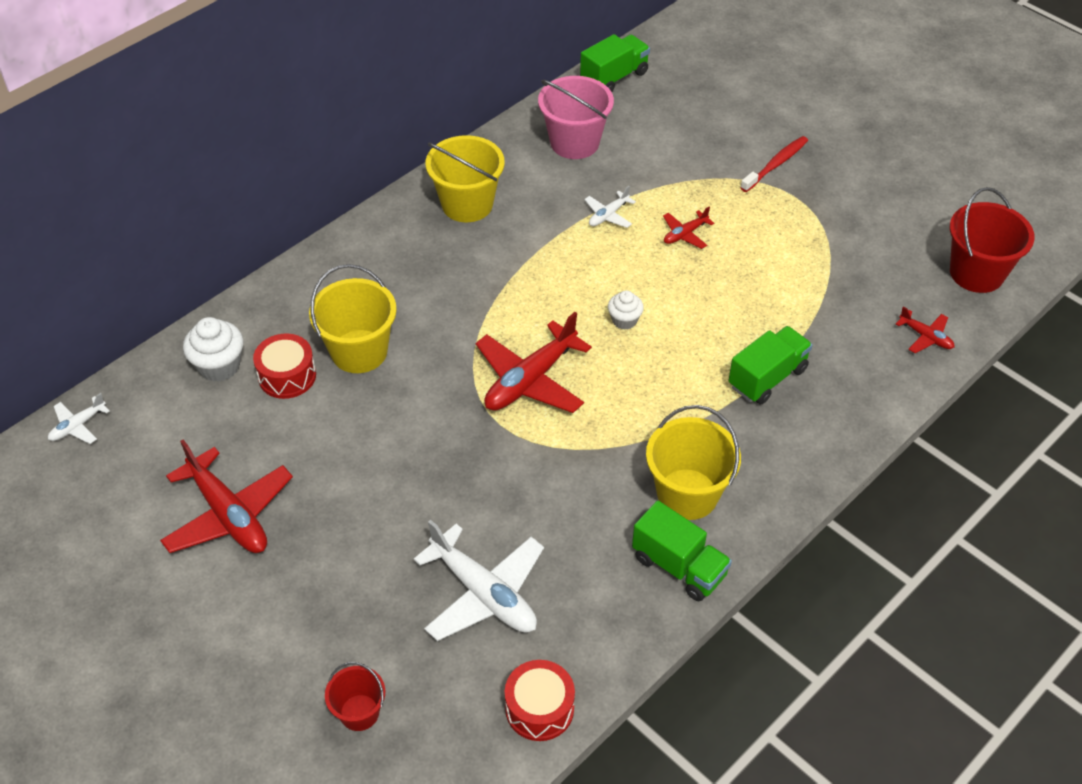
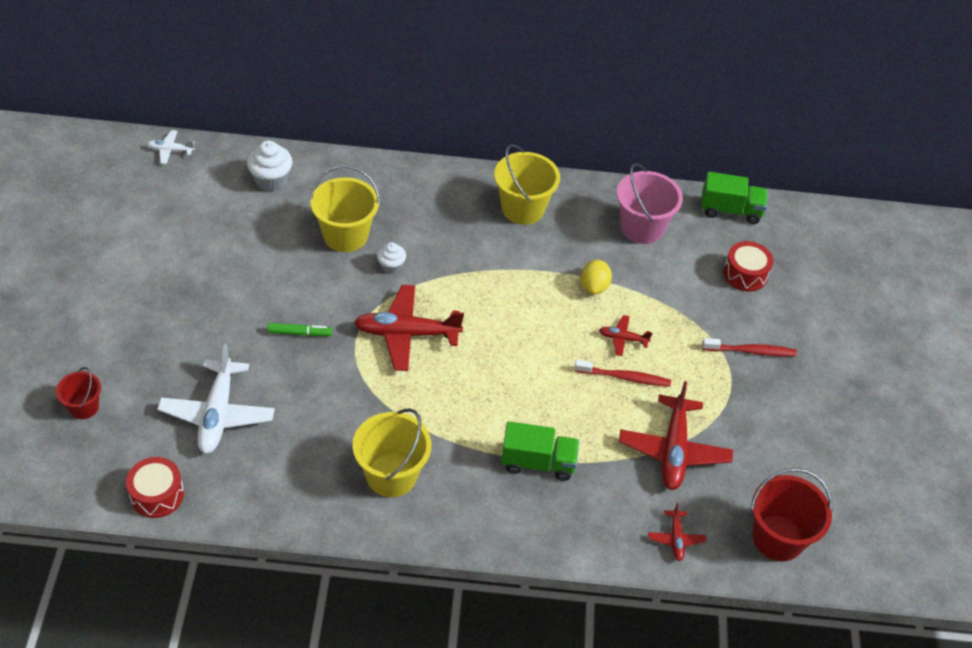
camera: 45 degrees right, 0 degrees up
(228, 514) = (168, 257): red plane -> red plane (673, 450)
(287, 376) = (293, 215): red drum -> red drum (745, 274)
(446, 463) = (299, 333): none -> green marker
(608, 215) = (594, 286): white plane -> yellow lemon
(624, 320) = (508, 352): white cupcake -> white cupcake (391, 266)
(679, 566) = (327, 505): green truck -> none
(728, 260) = (624, 377): none -> red toothbrush

